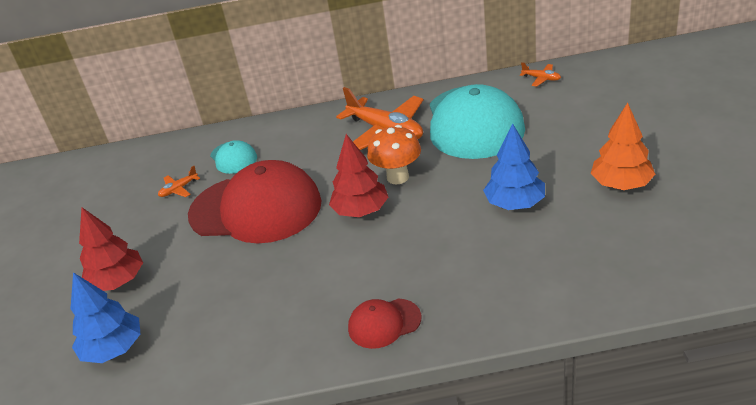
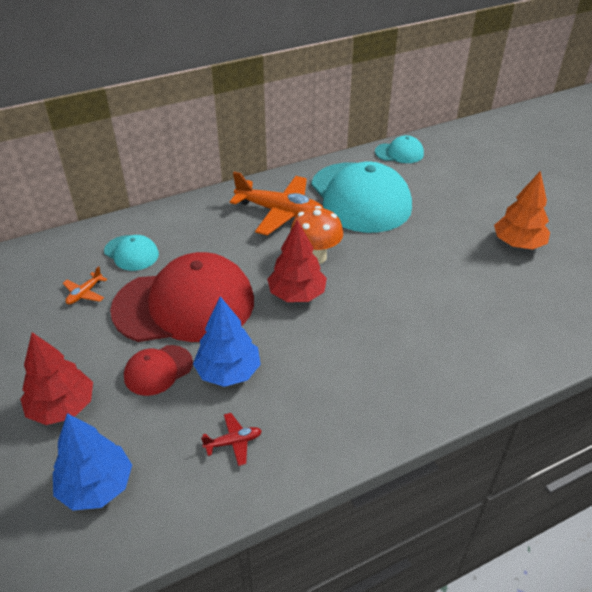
camera: 25 degrees left, 5 degrees up
(238, 333) = (233, 442): none -> red plane
(384, 323) = (379, 405): red cap -> red cap (158, 370)
(515, 203) = (438, 271): blue tree -> blue tree (228, 372)
(541, 78) = (399, 153): orange plane -> turquoise cap

